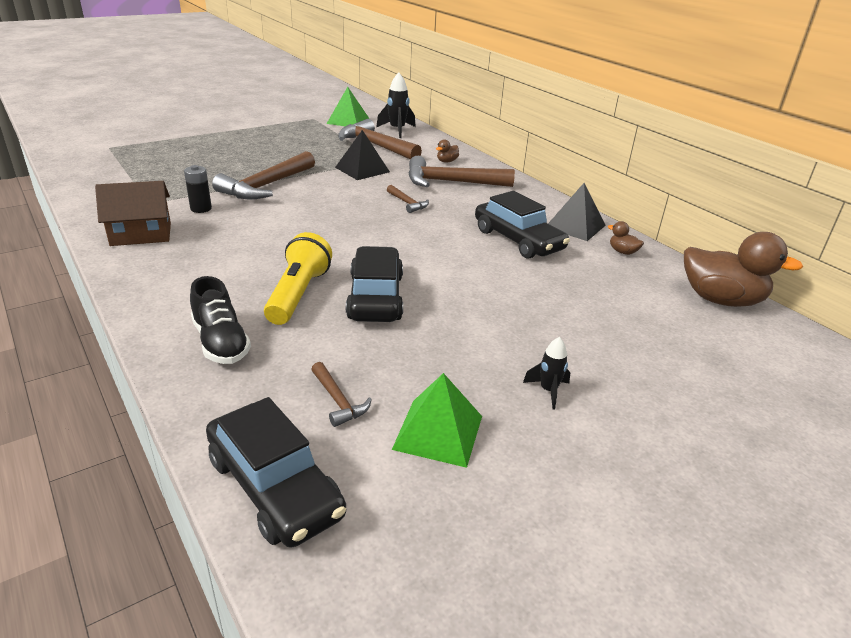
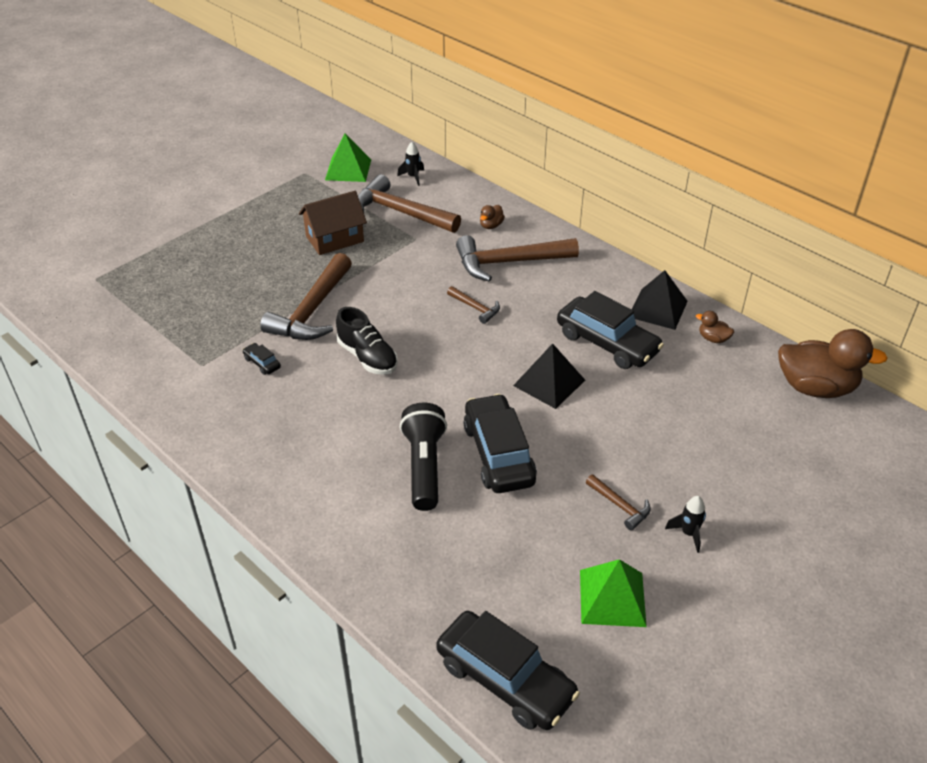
camera: 10 degrees left, 10 degrees up
(141, 234) = (223, 416): brown house -> brown house (334, 239)
(201, 208) = (262, 363): black battery -> black car
(221, 342) = (383, 542): black shoe -> black shoe (367, 357)
(298, 294) = (424, 466): yellow flashlight -> black flashlight
(338, 401) = (517, 584): brown hammer -> brown hammer (620, 506)
(362, 169) = (404, 260): black pyramid -> black pyramid (549, 382)
(397, 130) = (413, 177): black rocket -> black rocket, size x0.59

